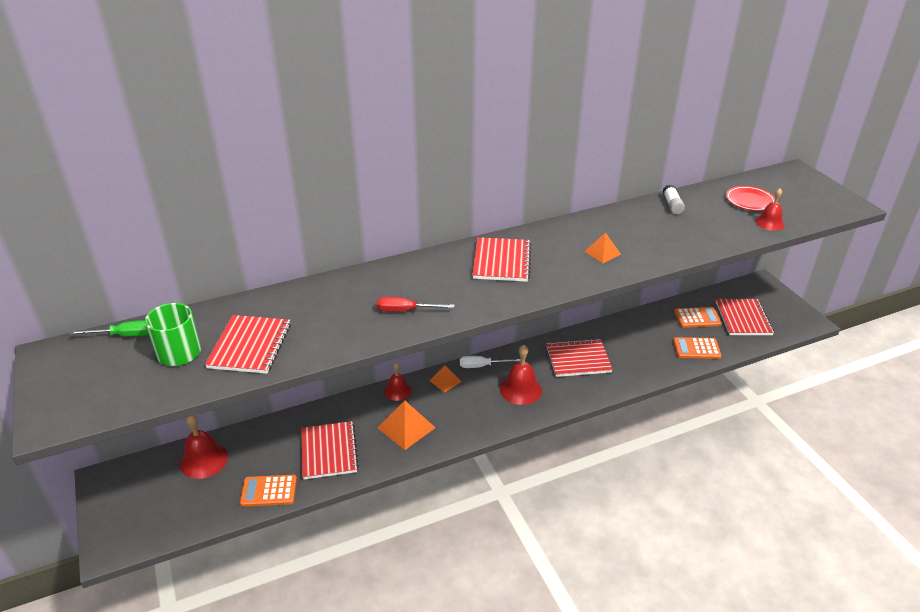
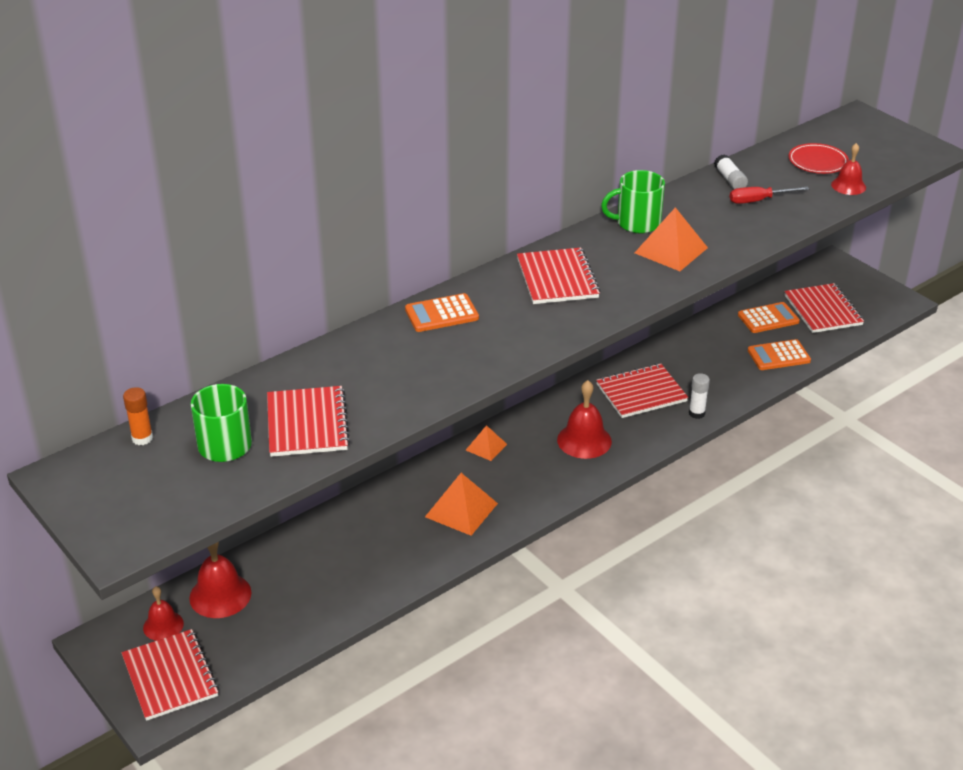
camera: 15 degrees left, 0 degrees up
(125, 335) = (142, 438): green screwdriver -> orange glue stick
(269, 491) = (323, 613): orange calculator -> orange calculator (441, 314)
(329, 451) = (377, 555): red notebook -> red notebook (170, 676)
(397, 391) = (431, 469): red bell -> red bell (163, 625)
(405, 311) = (471, 354): red screwdriver -> red screwdriver (758, 200)
(482, 366) = (525, 421): white screwdriver -> none
(584, 227) = (637, 223): none -> green mug
(602, 252) = (671, 250): orange pyramid -> orange pyramid, size x1.68
(616, 383) = (696, 413): none -> white glue stick

